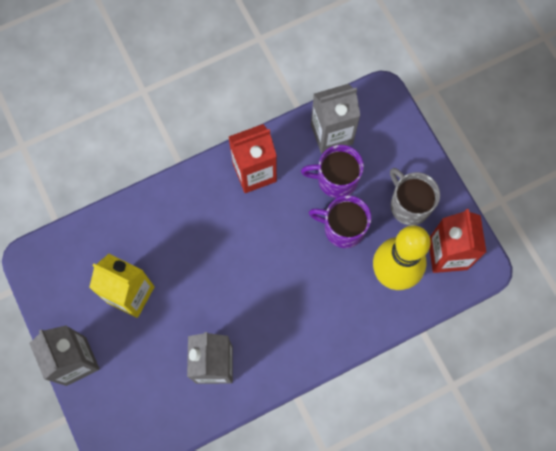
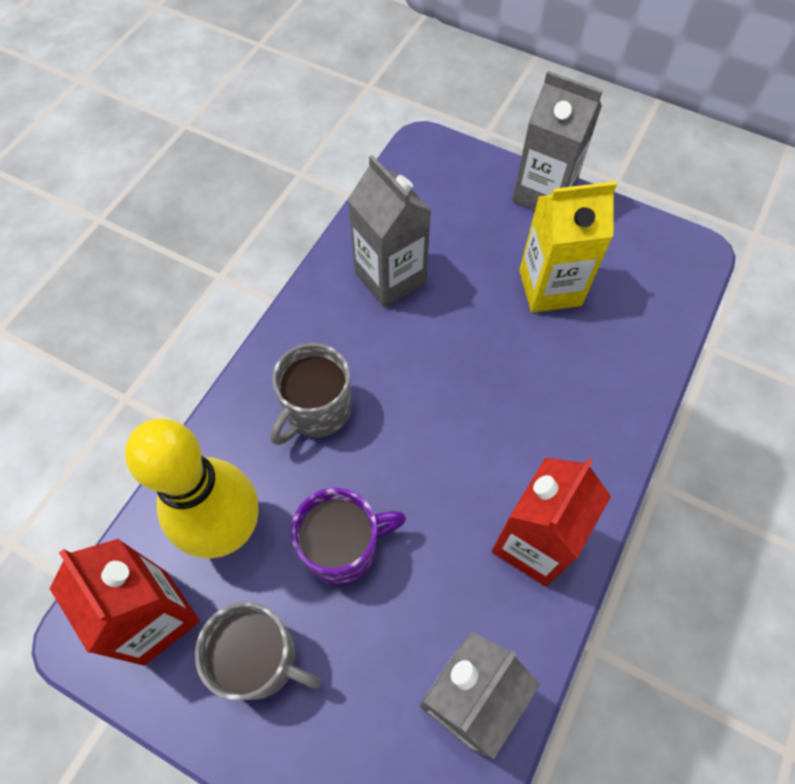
camera: 145 degrees right, 10 degrees down
(311, 308) = (316, 410): none -> grey mug
(336, 180) = (404, 619): purple mug -> none

